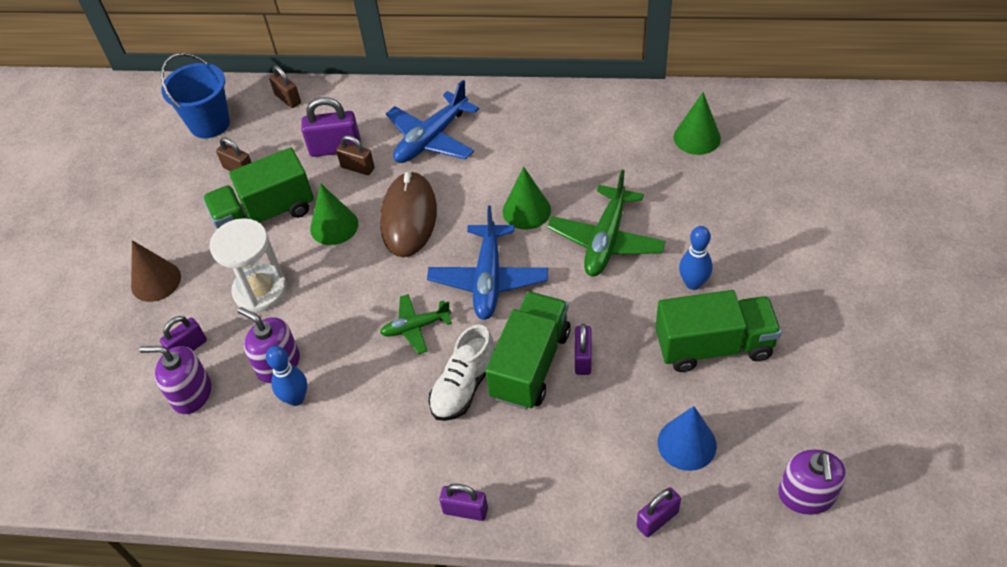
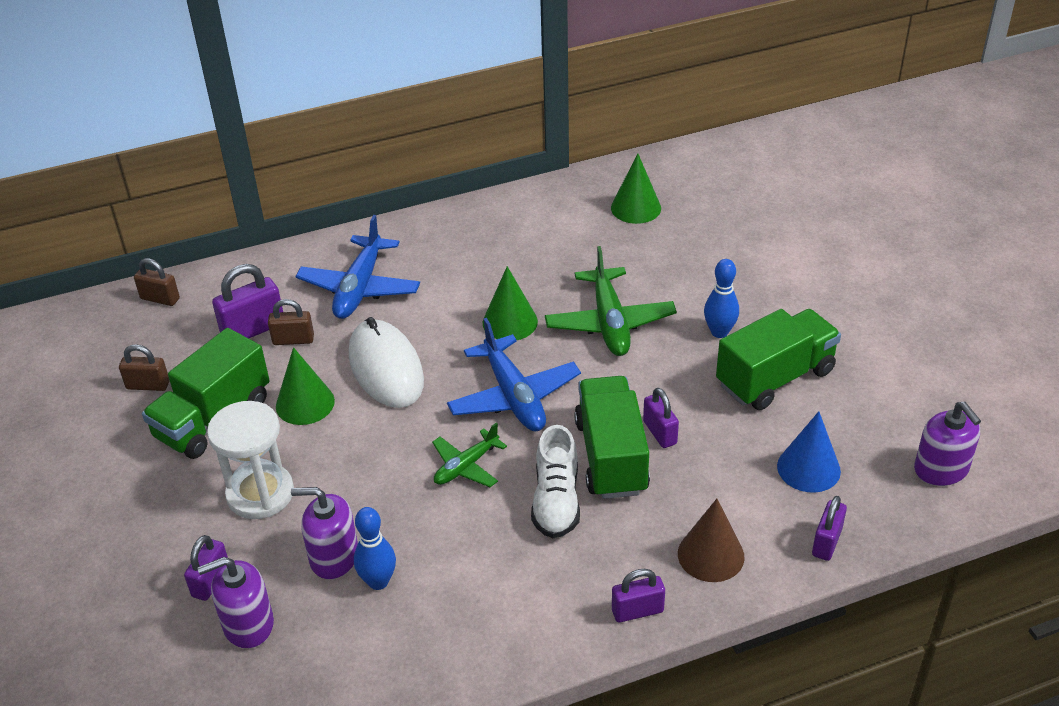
camera: 30 degrees left, 10 degrees down
(156, 281) = (120, 529): brown cone -> brown cone (711, 555)
(209, 124) = (76, 351): blue bucket -> none
(409, 217) = (386, 368): brown mouse -> white mouse

